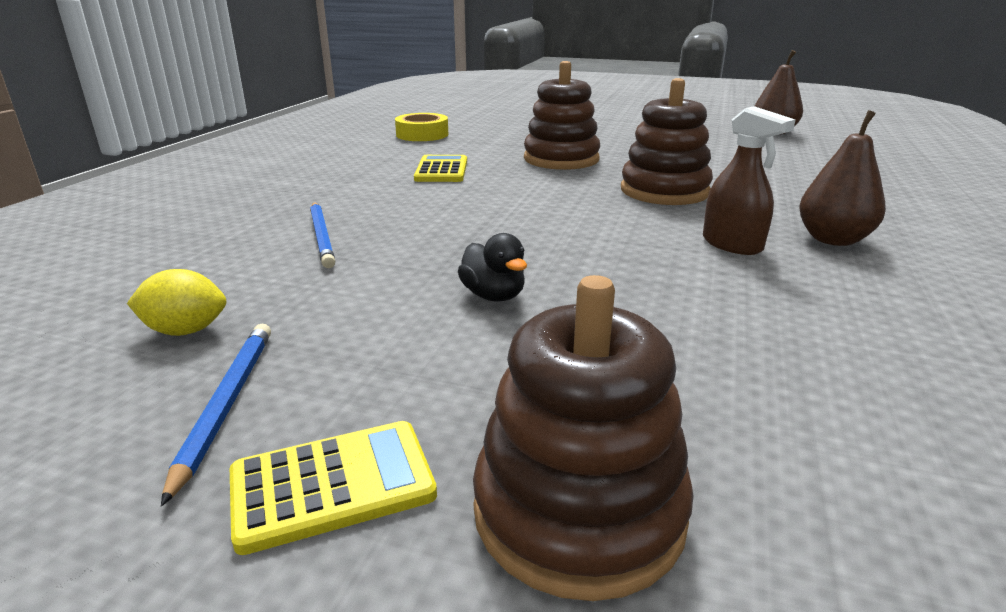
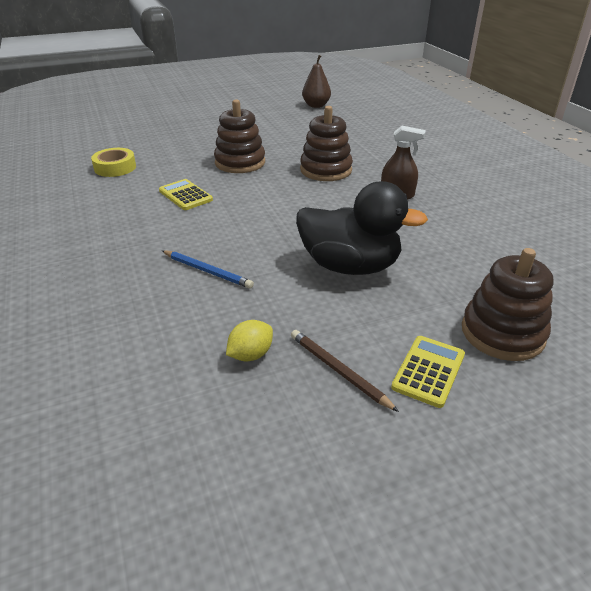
camera: 40 degrees left, 10 degrees up
(226, 405) = (339, 371): blue pencil -> brown pencil
(493, 296) = (350, 266): black duck -> black duck, size x2.40
(833, 239) = (427, 177): brown pear -> none

